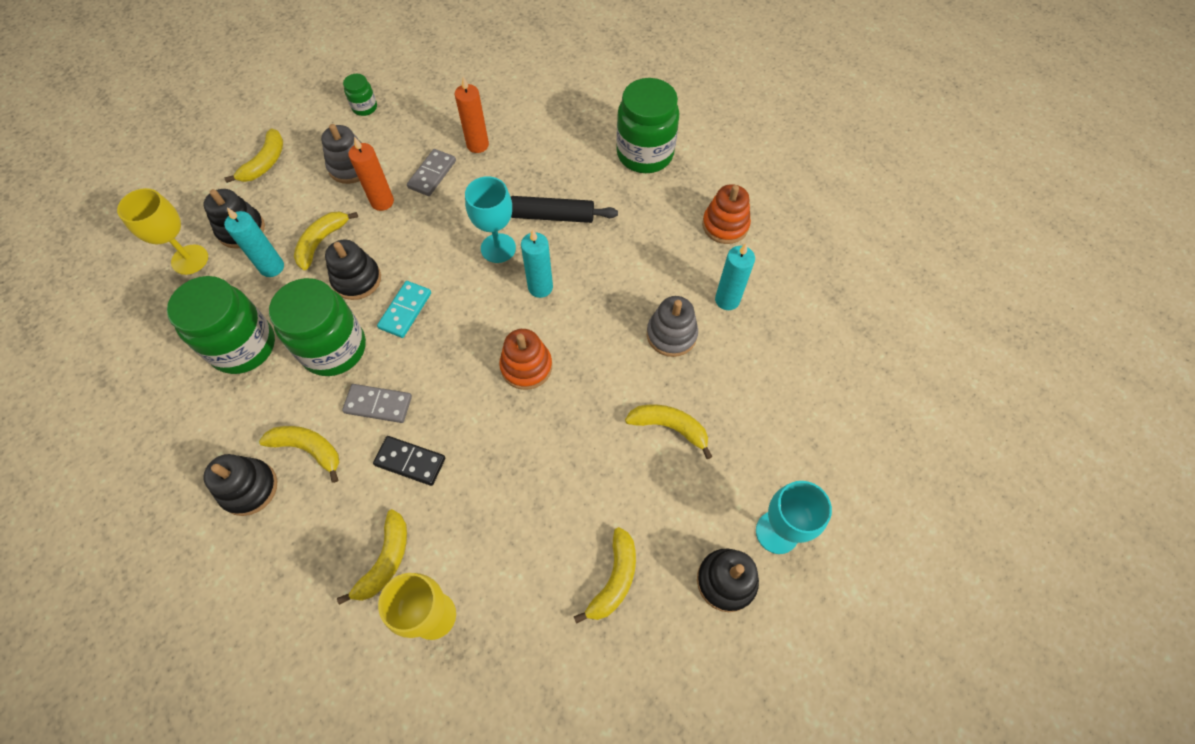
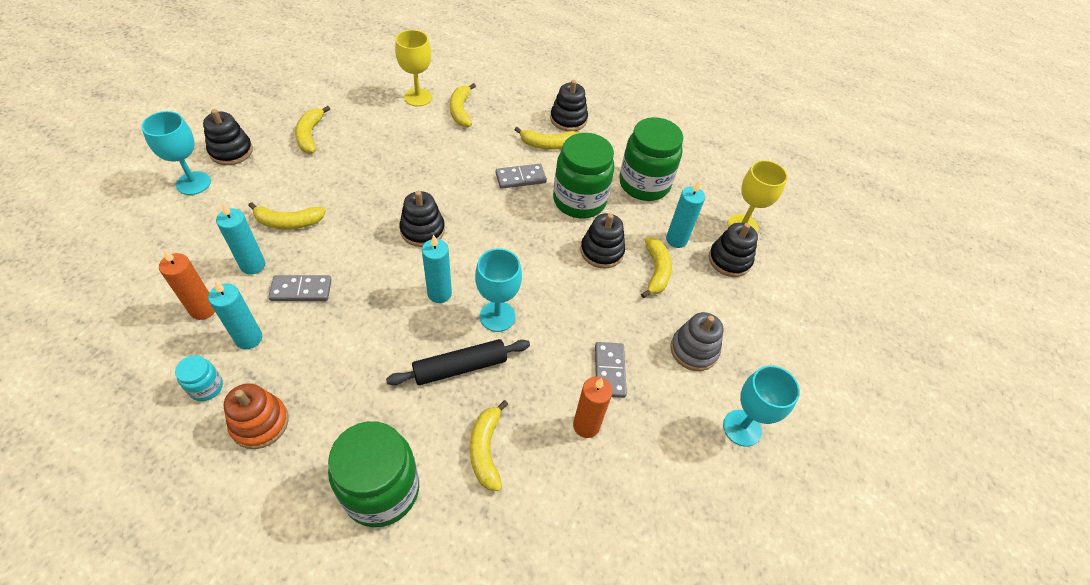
camera: 150 degrees right, 10 degrees down
(265, 163) = (773, 325): yellow banana -> yellow banana (486, 450)
(365, 107) = (742, 428): green jar -> turquoise goblet
(382, 202) = (635, 324): orange candle -> orange candle (203, 309)
(405, 310) = (545, 241): turquoise domino -> none
(410, 462) = (476, 155): black domino -> none
(526, 366) = (422, 230): orange stacking toy -> black stacking toy
(671, 335) = (301, 290): grey stacking toy -> grey domino
(715, 380) = (253, 265): none -> turquoise candle
(766, 267) = (206, 387): none -> turquoise jar

